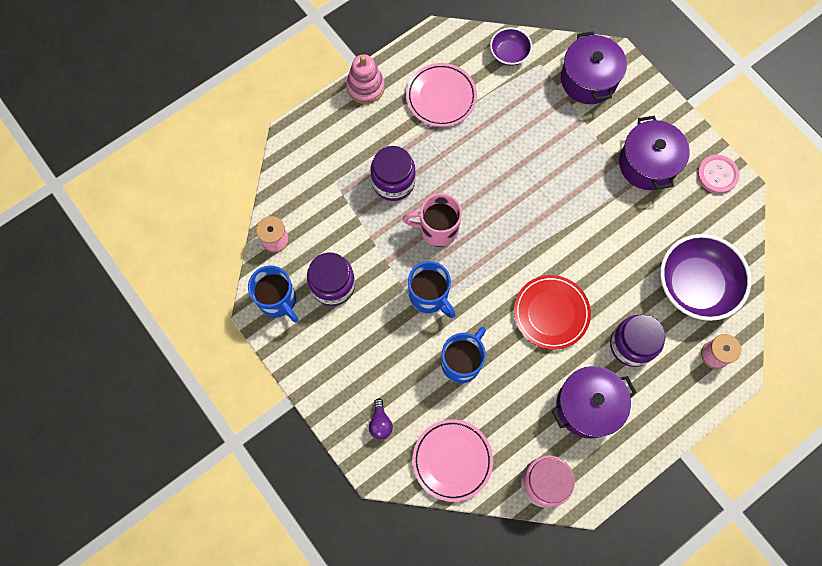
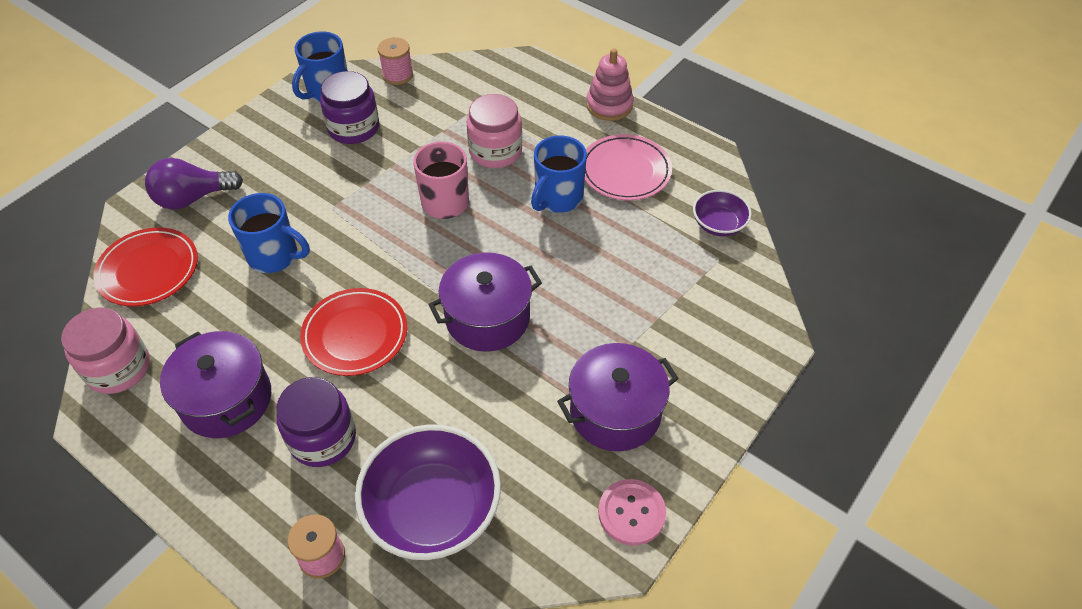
camera: 75 degrees right, 20 degrees down
(380, 423) = (193, 198): purple light bulb -> purple light bulb, size x1.79
(393, 182) = (495, 151): purple jar -> pink jar
(429, 296) = (355, 210): blue mug -> blue mug (557, 198)
(452, 460) = (148, 270): pink plate -> red plate
(588, 79) = (721, 316): purple pot -> purple pot (487, 318)

